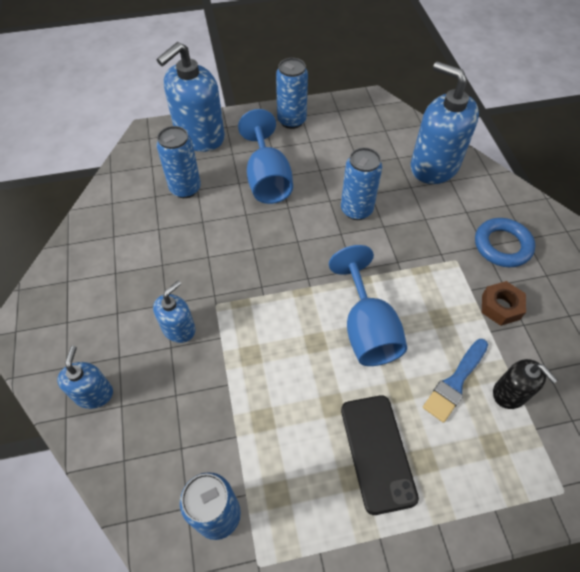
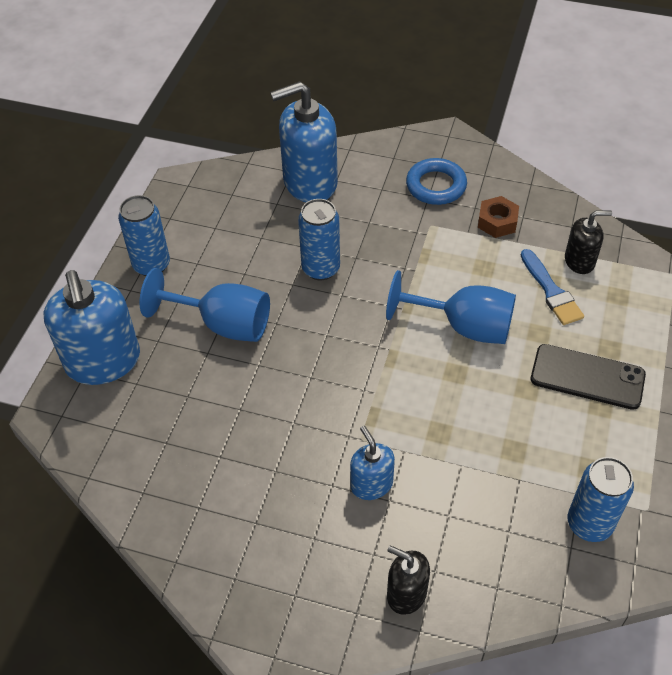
camera: 60 degrees left, 5 degrees down
(94, 394) = (406, 593): blue soap dispenser -> black soap dispenser
(185, 188) = (178, 407): blue can -> none

